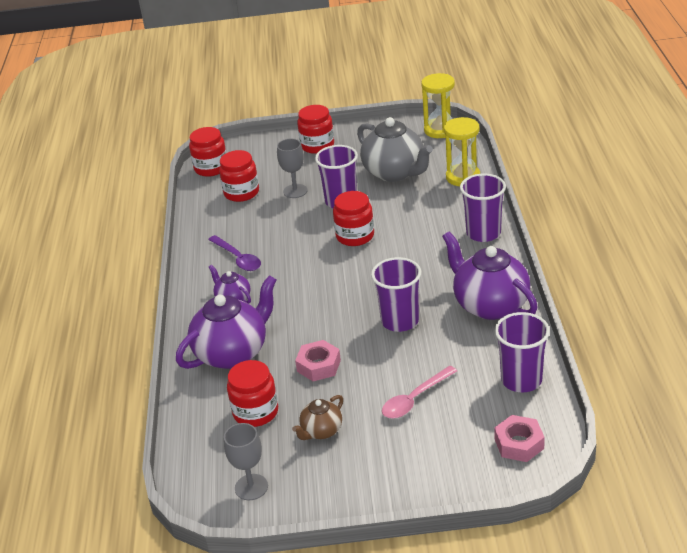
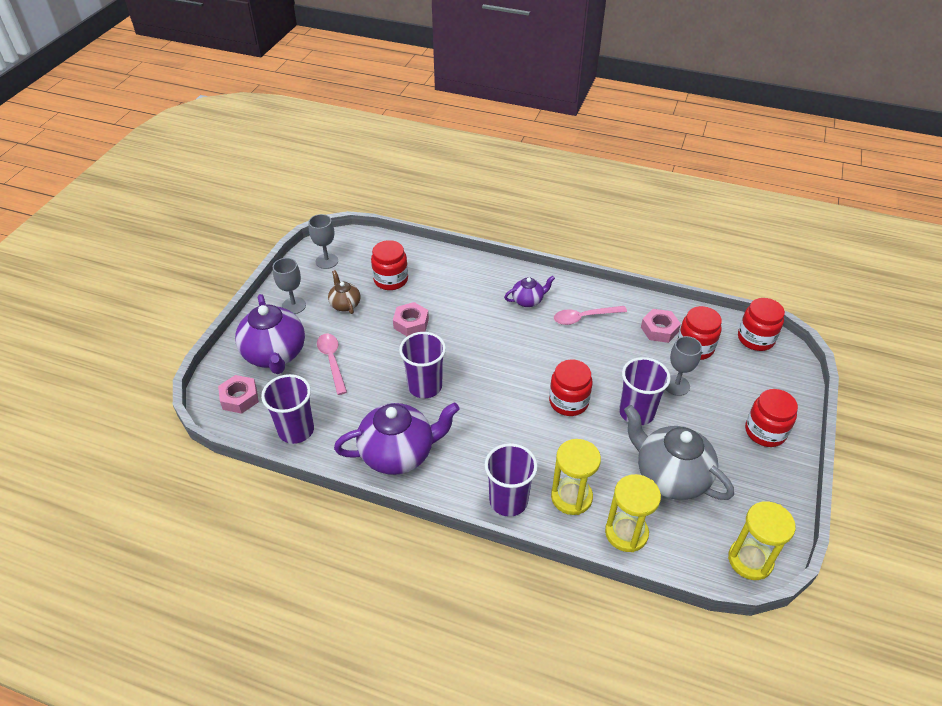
camera: 110 degrees right, 10 degrees up
(229, 215) = (659, 329): none -> pink nut
(233, 353) = (462, 285): purple teapot -> purple teapot (275, 355)
(238, 258) = (584, 317): purple spoon -> pink spoon
(351, 475) = (294, 305): none -> grey goblet
(395, 172) = (670, 476): grey teapot -> grey teapot turned 60 degrees clockwise
(453, 207) = (571, 497): none -> yellow hourglass

